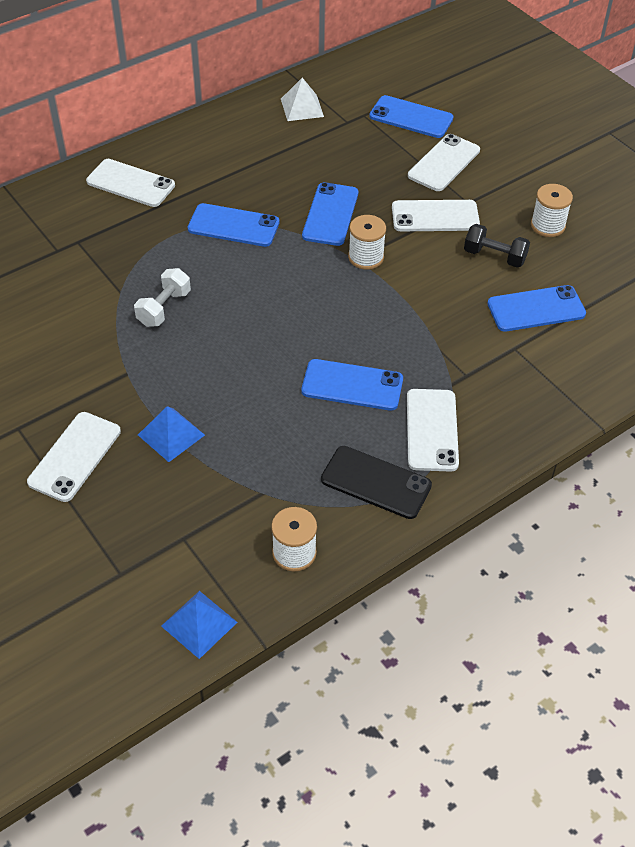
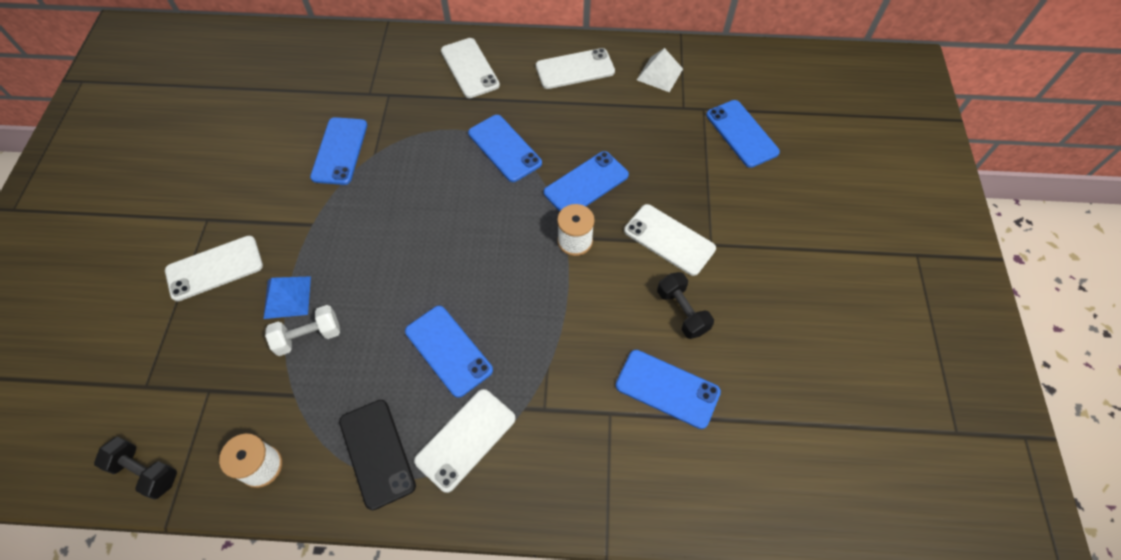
camera: 40 degrees right, 10 degrees up
(84, 307) = (339, 151): none -> blue phone
(164, 308) = (388, 187): white dumbbell -> white dumbbell (308, 336)
(199, 624) = (145, 471): blue pyramid -> black dumbbell
(444, 163) = (727, 193): white phone -> white phone (575, 69)
(548, 225) = (761, 313): white spool -> none

